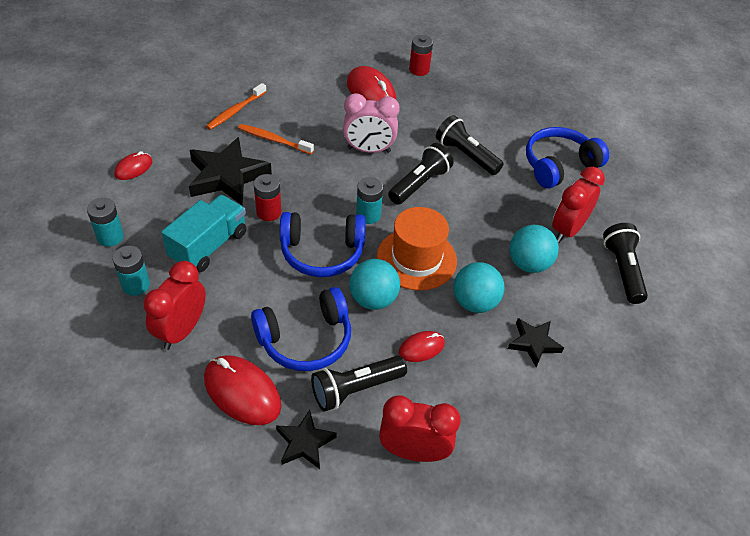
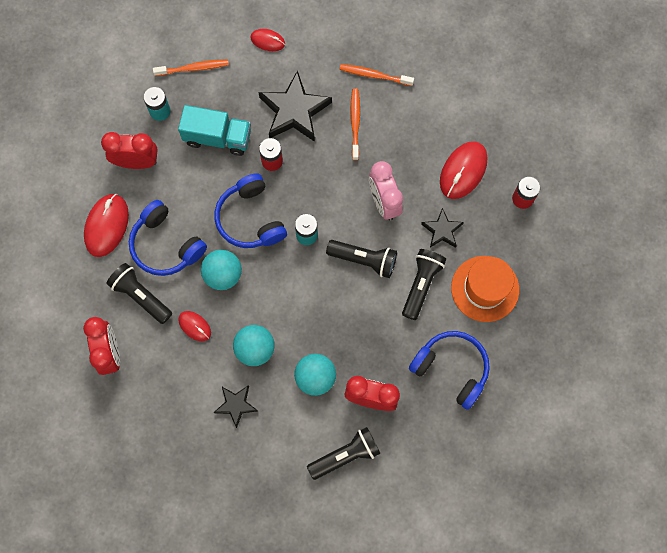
camera: 70 degrees right, 25 degrees up
(110, 237) = (193, 68): turquoise battery -> orange toothbrush
(304, 443) = (87, 282): black star -> black star (442, 230)
(416, 259) = (278, 290): orange hat -> orange hat (485, 288)

